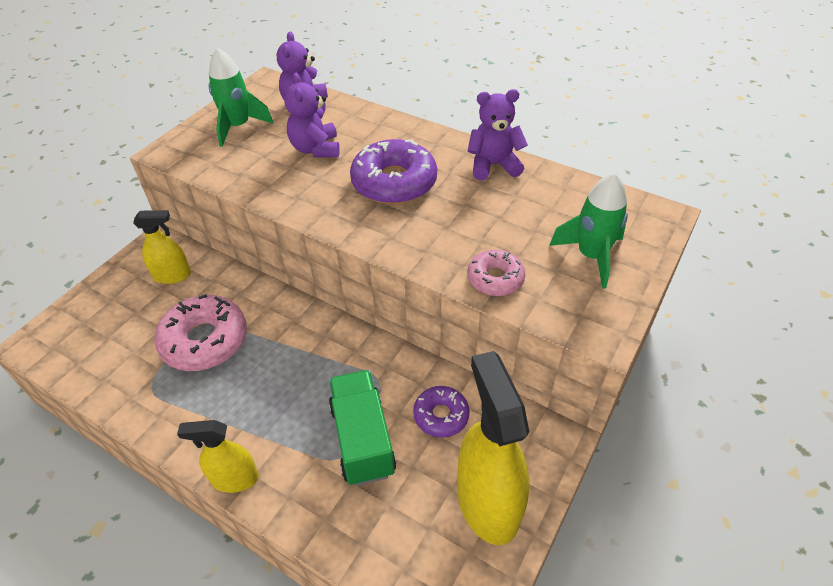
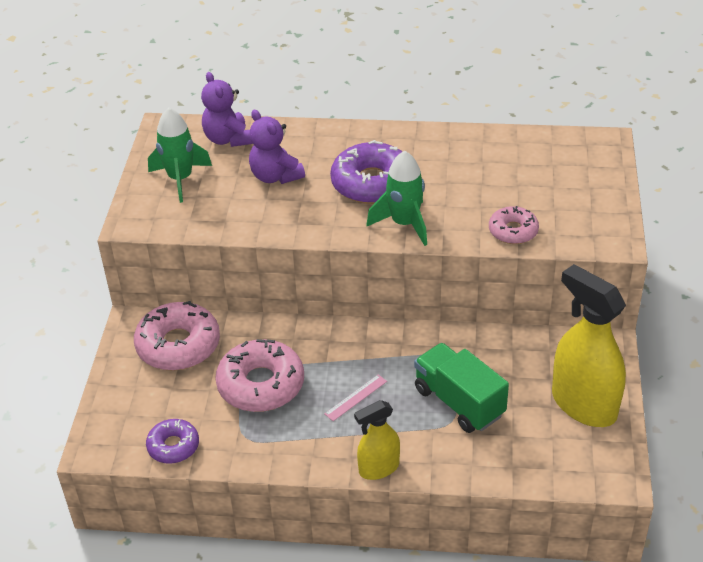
camera: 25 degrees left, 5 degrees down
(172, 276) = (178, 345): yellow spray bottle -> pink donut
(272, 390) = (356, 397): none -> pink ruler
(441, 415) = (508, 362): purple donut -> purple donut (173, 446)
(493, 165) = (446, 142): purple teddy bear -> none
(591, 256) = (573, 190): green rocket -> green rocket (404, 224)

